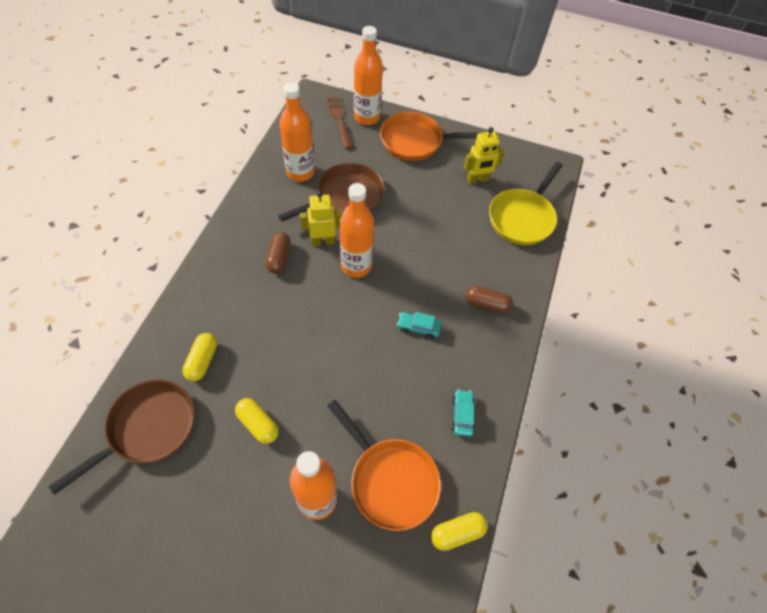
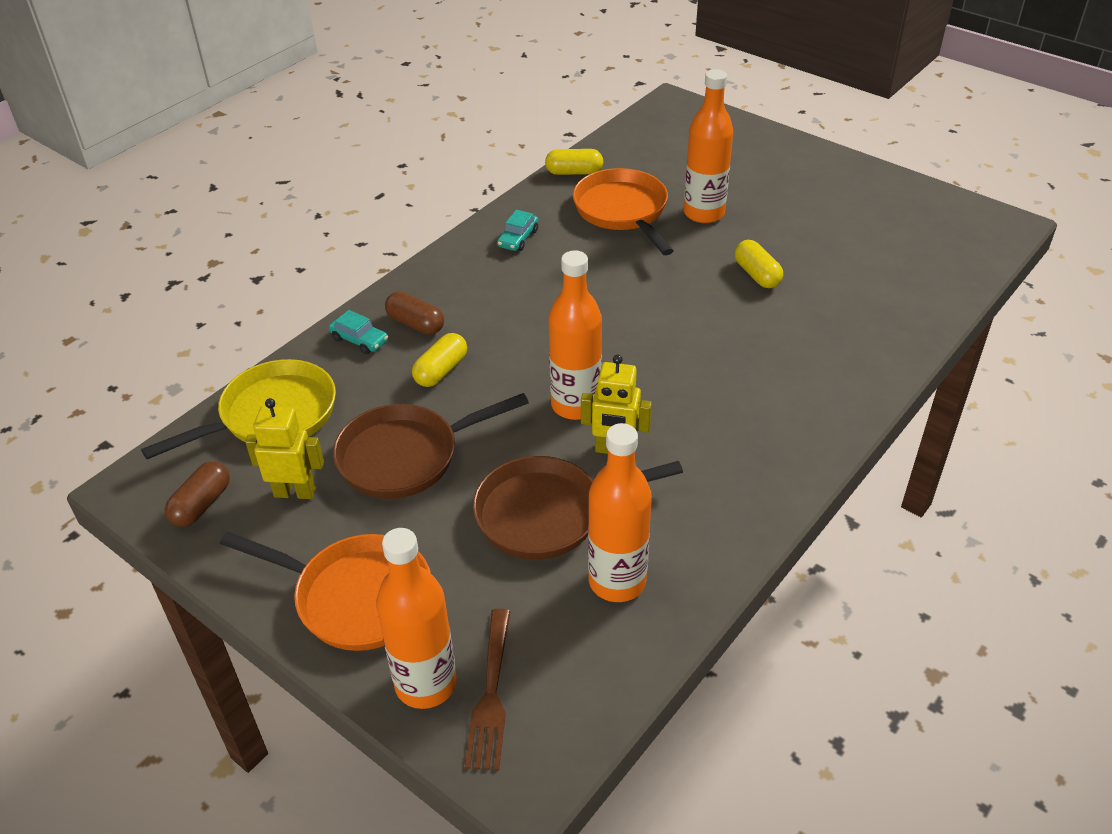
camera: 155 degrees left, 15 degrees down
(148, 429) = (889, 295): brown pan -> brown pan (406, 456)
(202, 361) = (822, 342): yellow capsule -> yellow capsule (441, 370)
(279, 258) = (693, 440): brown capsule -> brown capsule (201, 504)
(418, 327) = (523, 319): turquoise car -> turquoise car (359, 340)

